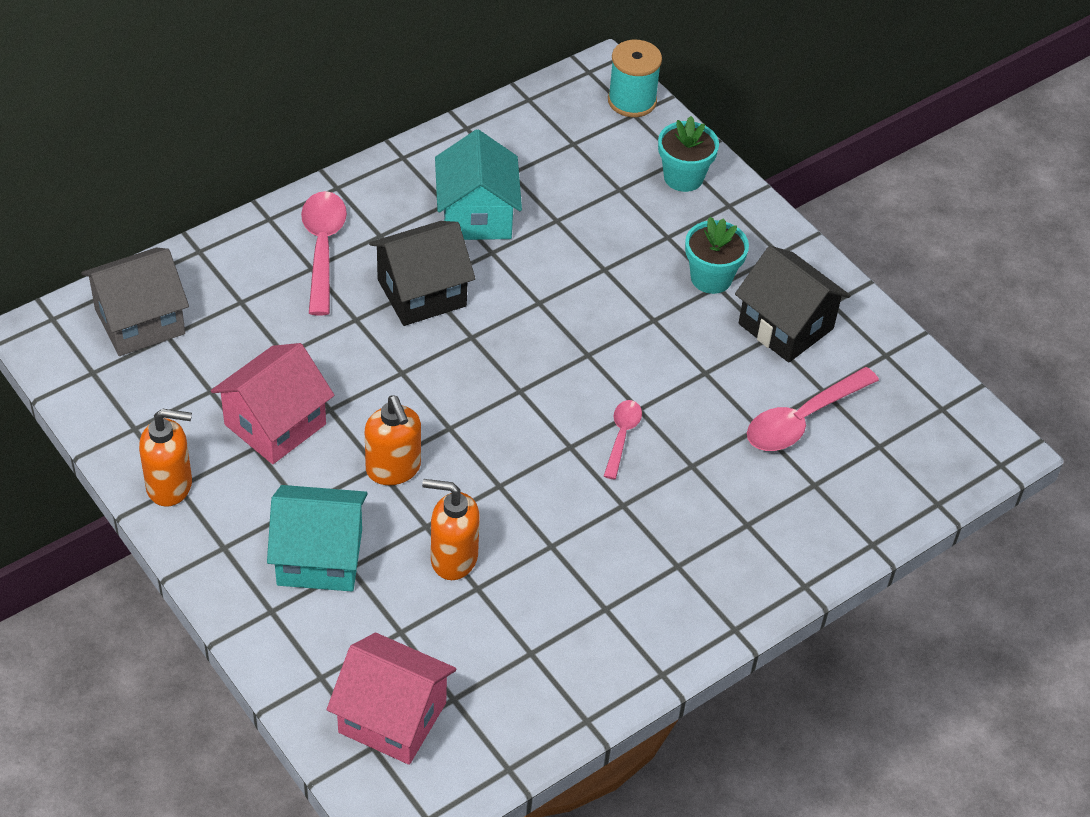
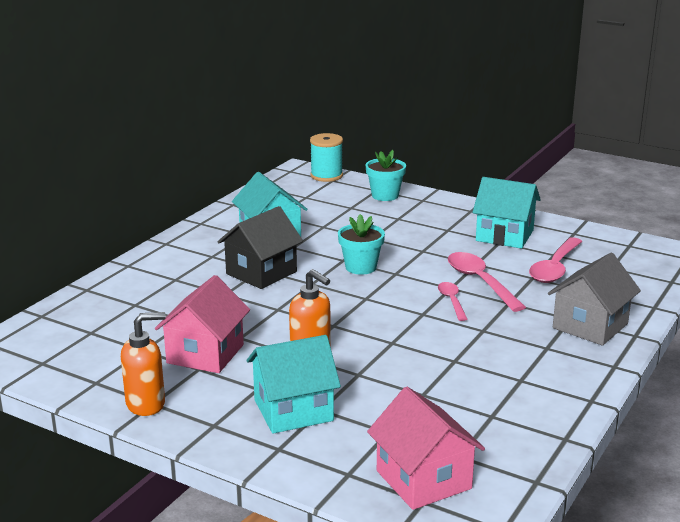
camera: 20 degrees left, 25 degrees down
(140, 321) = (64, 330): grey house -> grey house (590, 326)
(322, 248) = (176, 269): pink spoon -> pink spoon (480, 282)
(392, 717) = (423, 480): pink house -> pink house turned 60 degrees clockwise
(453, 558) = (392, 384): orange soap dispenser -> none
(711, 278) = (440, 227): turquoise flower pot -> turquoise flower pot (361, 267)
(785, 326) = (504, 235): black house -> turquoise house

